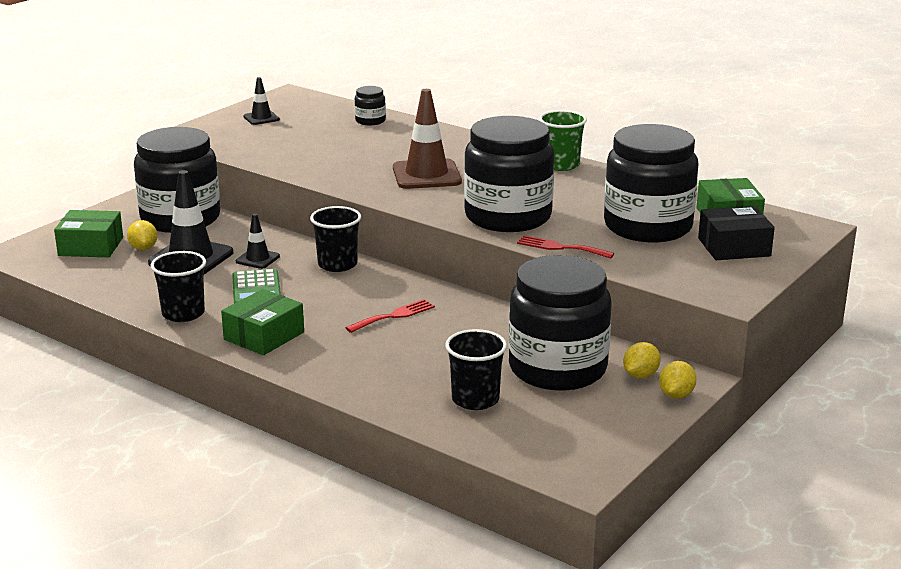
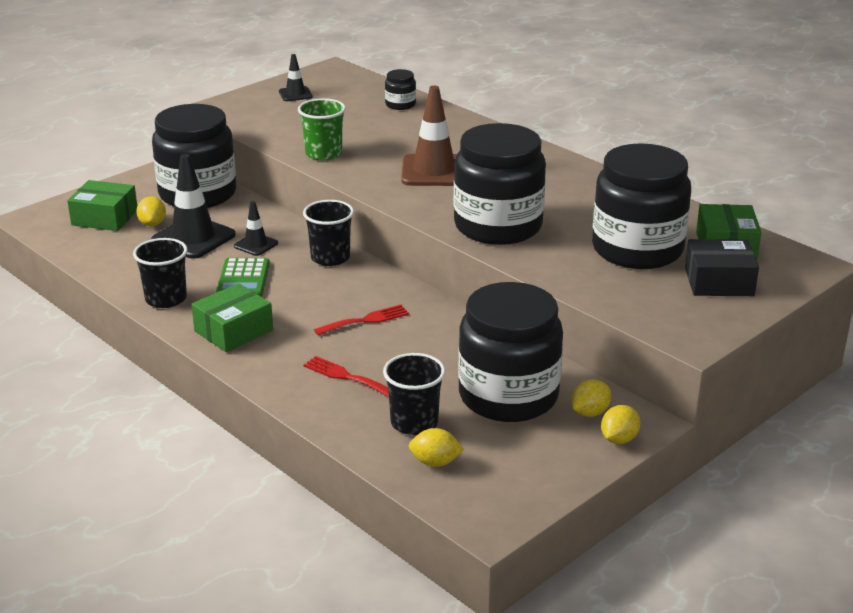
camera: 10 degrees right, 5 degrees up
(509, 431) = (435, 462): none -> yellow lemon
(560, 247) = (538, 266): red fork -> red fork (345, 376)
(561, 165) = (573, 170): green cup -> green cup (323, 154)

